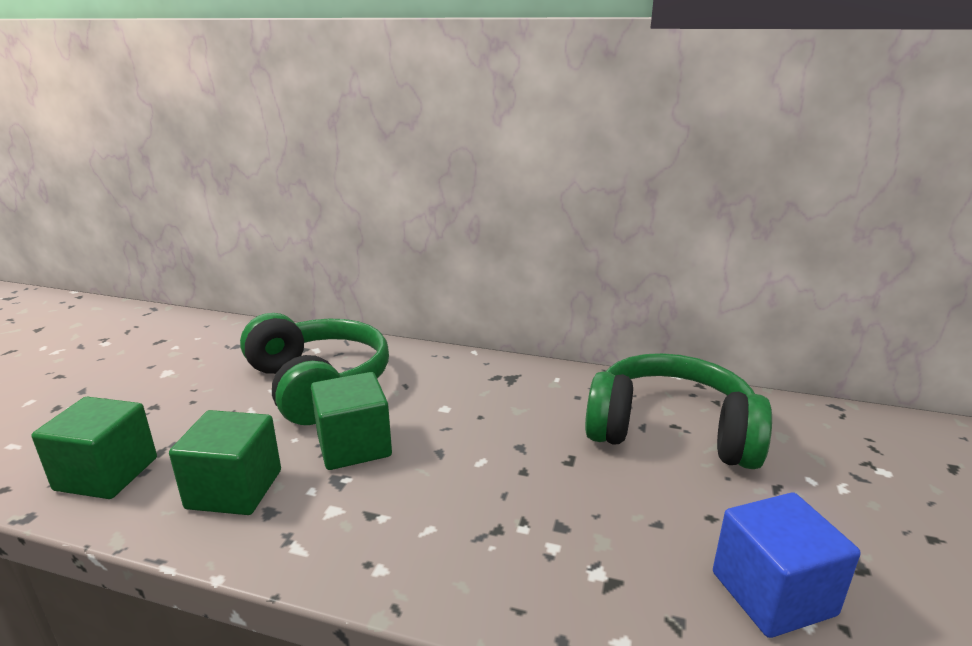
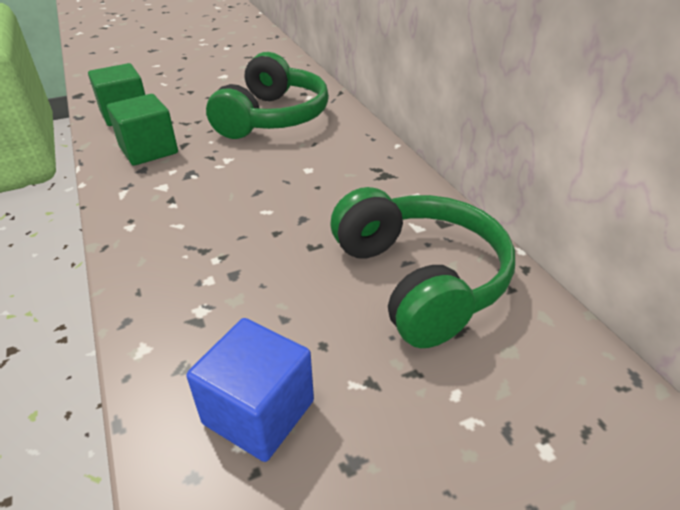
camera: 50 degrees right, 15 degrees up
(354, 446) = (226, 161): green cube -> none

